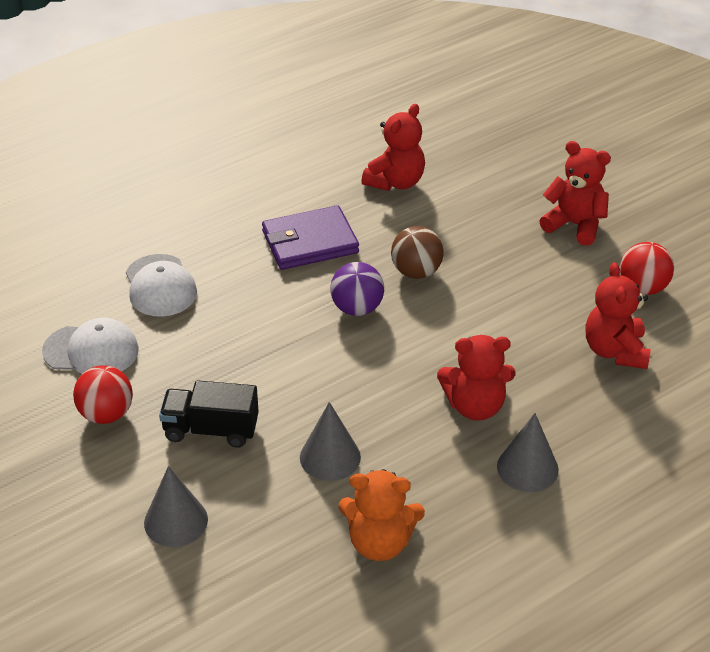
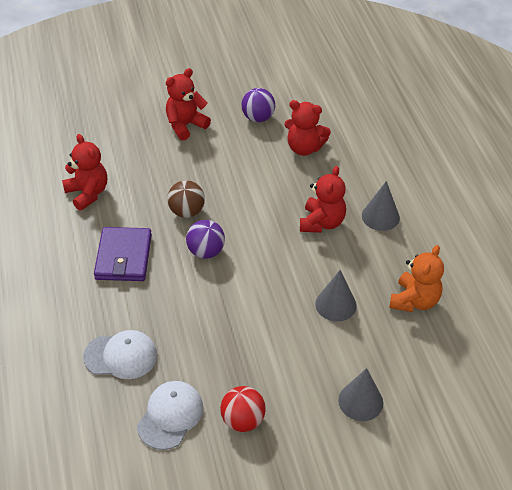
camera: 70 degrees left, 5 degrees up
(211, 430) = (285, 361): black truck -> none
(643, 288) = (258, 118): red ball -> purple ball

